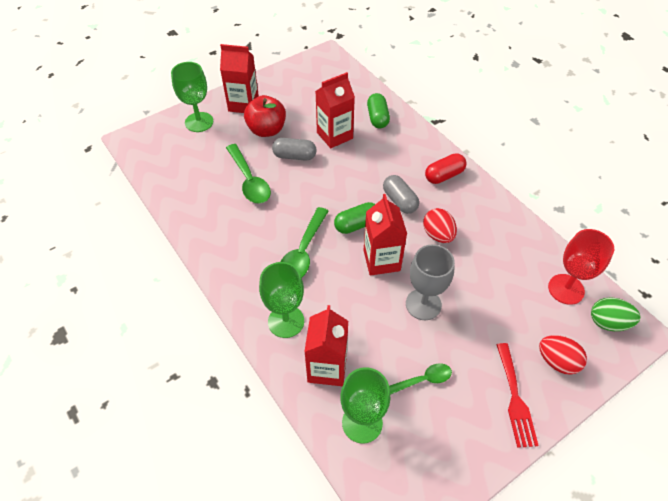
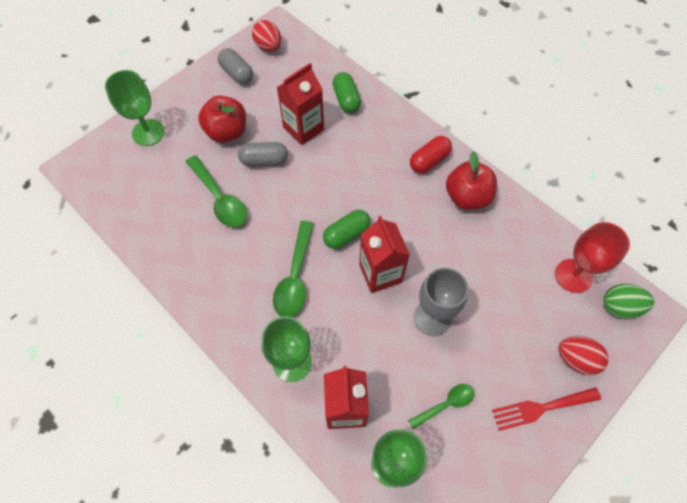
camera: 10 degrees left, 10 degrees up
(243, 104) = (194, 103): red carton -> none
(399, 201) = (387, 199): grey capsule -> grey capsule (237, 73)
(438, 235) = (434, 233): red egg -> red egg (268, 46)
(474, 209) = (467, 197): none -> red apple
(515, 398) = (541, 408): red fork -> red fork turned 90 degrees clockwise

